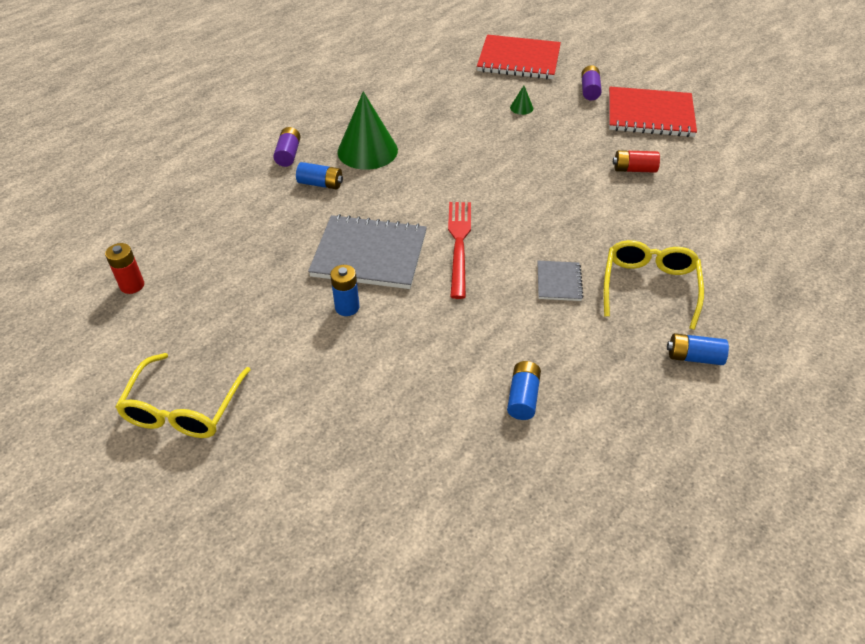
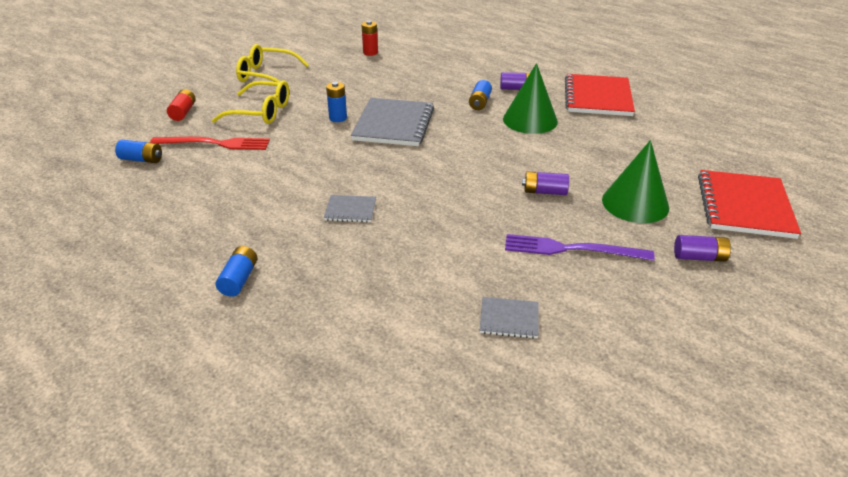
camera: 90 degrees right, 10 degrees down
(459, 244) = (404, 162): red fork -> red fork (215, 143)
(509, 153) = (544, 192): none -> purple battery
(521, 108) = (635, 203): green cone -> green cone, size x2.43
(523, 397) = (229, 186): blue battery -> blue battery (141, 159)
(594, 147) = (571, 249): none -> purple fork
(634, 169) = (532, 276): red battery -> red battery (183, 112)
(649, 287) = (335, 263): yellow glasses -> yellow glasses (261, 112)
(650, 115) = (661, 305): red notebook -> red notebook (597, 97)
(690, 185) = (509, 319): none -> grey notebook

